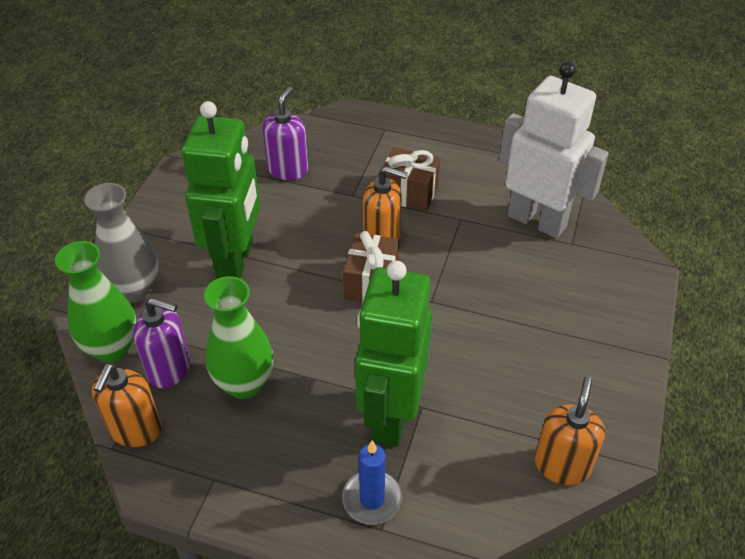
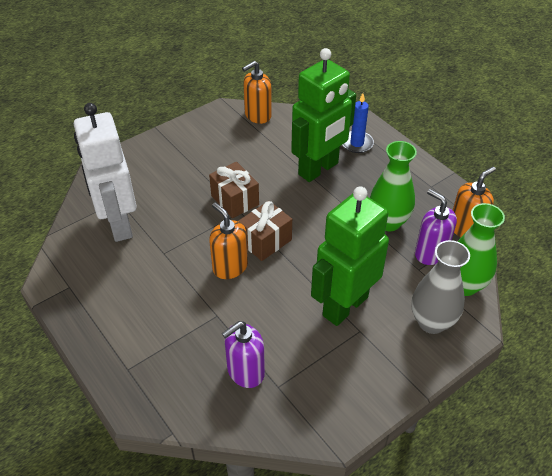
camera: 145 degrees left, 0 degrees up
(409, 193) = (175, 293): brown gift -> brown gift (235, 200)

